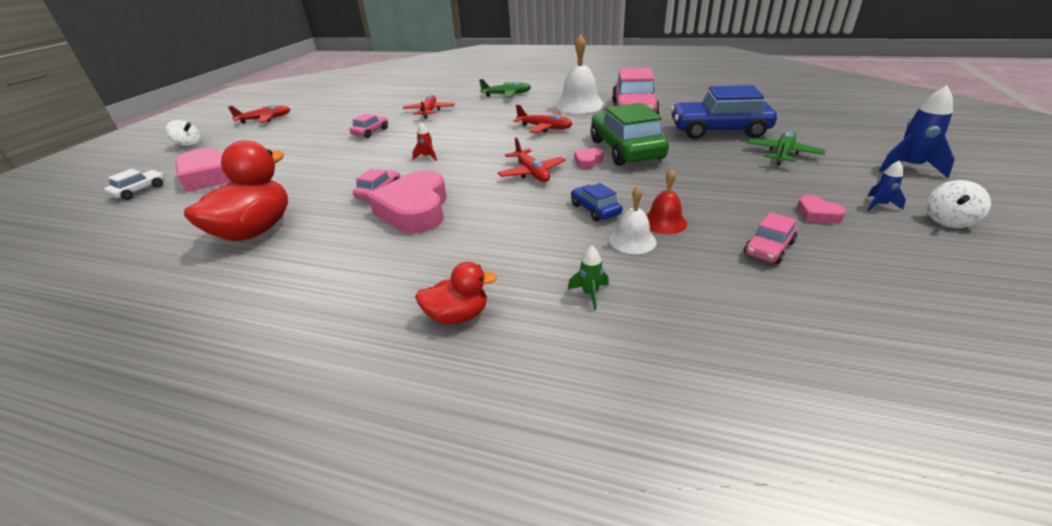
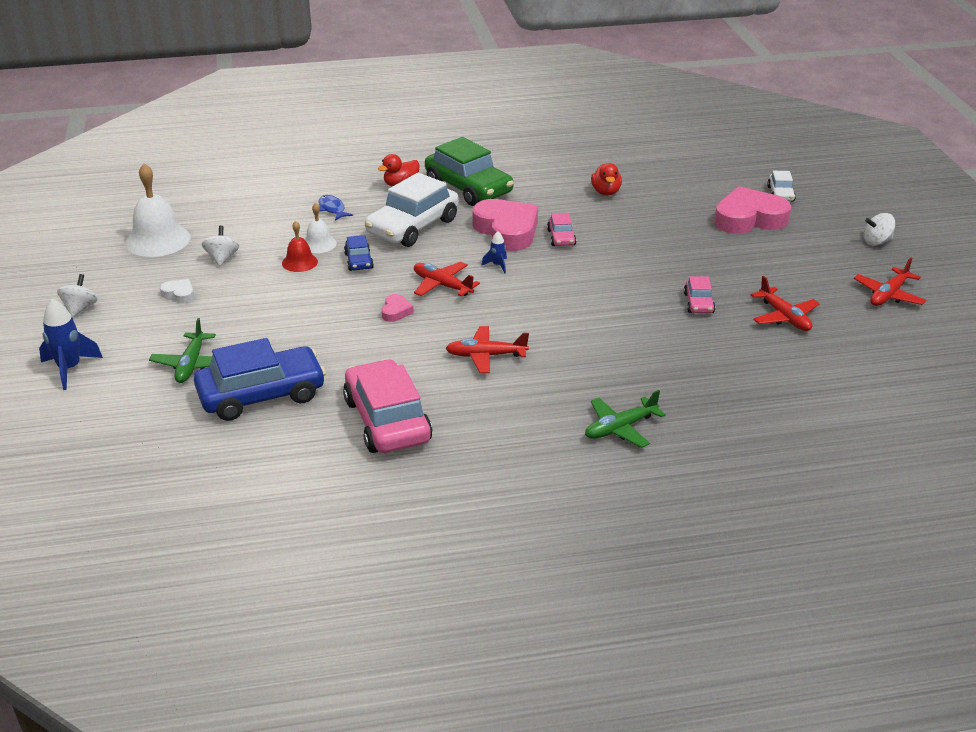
camera: 150 degrees right, 0 degrees up
(255, 231) = (606, 192): red duck -> red duck, size x0.54
(427, 157) = (572, 282): red rocket -> none
(429, 111) = (684, 358): red plane -> red plane (784, 317)
(505, 237) = (412, 227): none -> white car
(579, 105) = (477, 420): white bell -> white bell (157, 240)
(590, 294) = (332, 209): green rocket -> blue fish
(595, 209) = (359, 261): blue car -> blue car turned 45 degrees clockwise
(626, 150) = (364, 337): green car -> green car (468, 188)
(768, 248) = (222, 258): pink car -> white spinning top
(817, 214) = (179, 294): pink heart -> white heart
(879, 205) = (125, 313): blue rocket -> blue rocket (497, 265)

